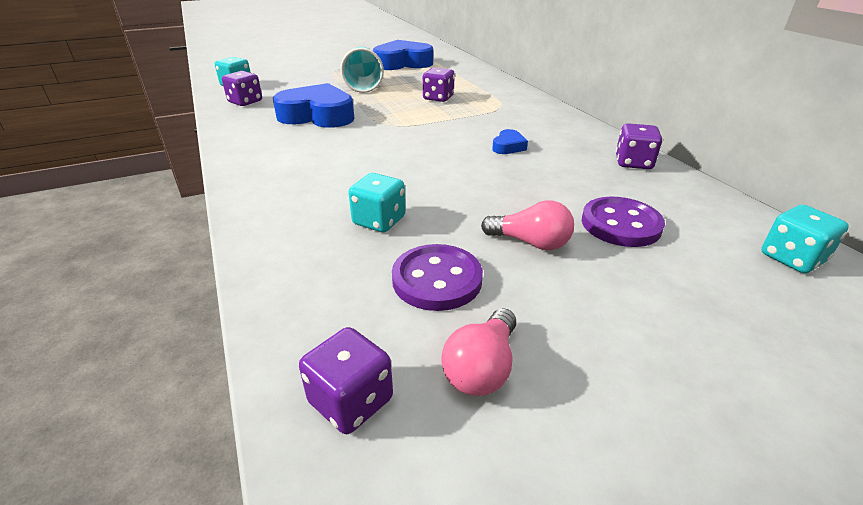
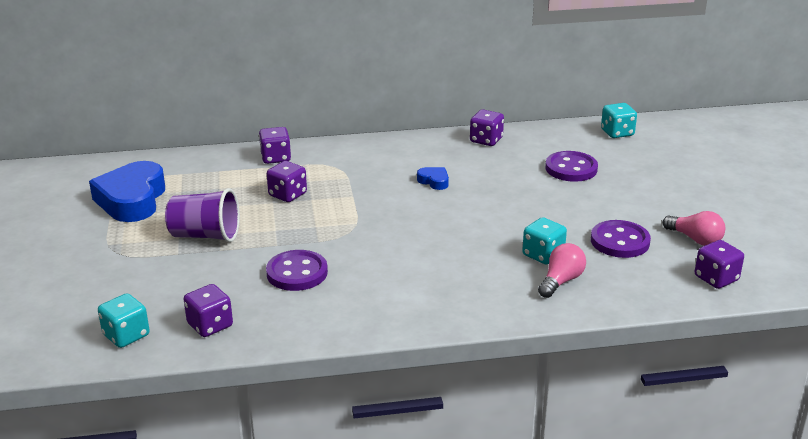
camera: 75 degrees left, 5 degrees down
(317, 116) = (297, 273): blue heart -> purple button
(363, 85) = (205, 235): turquoise cup -> purple cup
(496, 87) = (275, 158): none -> purple dice
(530, 242) = (585, 203): pink light bulb -> pink light bulb (561, 281)

